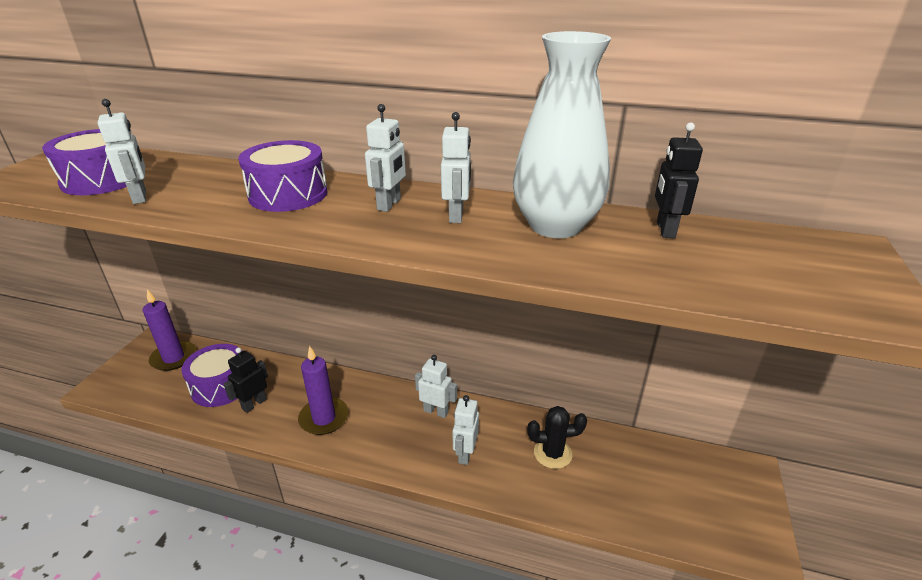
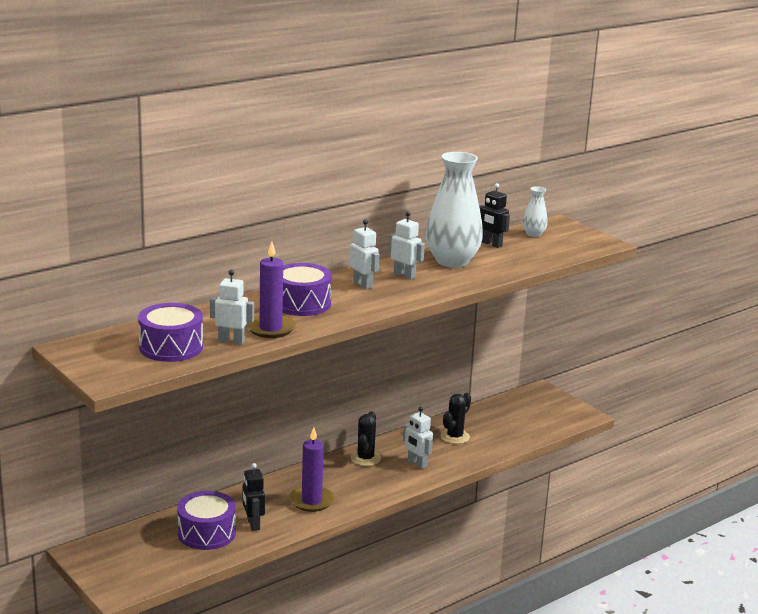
camera: 55 degrees left, 10 degrees down
(173, 358) = (128, 547): purple candle -> purple candle (270, 328)
(436, 411) = (365, 458): white robot -> black cactus
(768, 244) = (533, 234): none -> white vase

